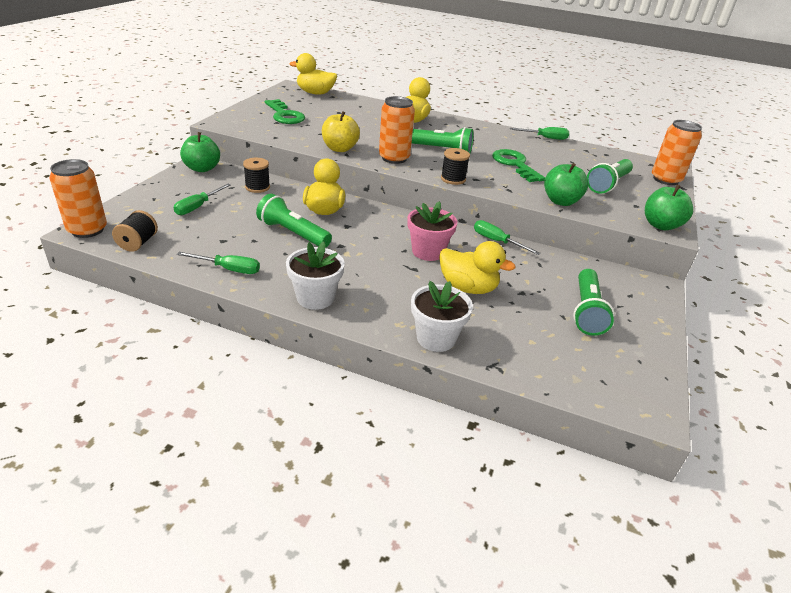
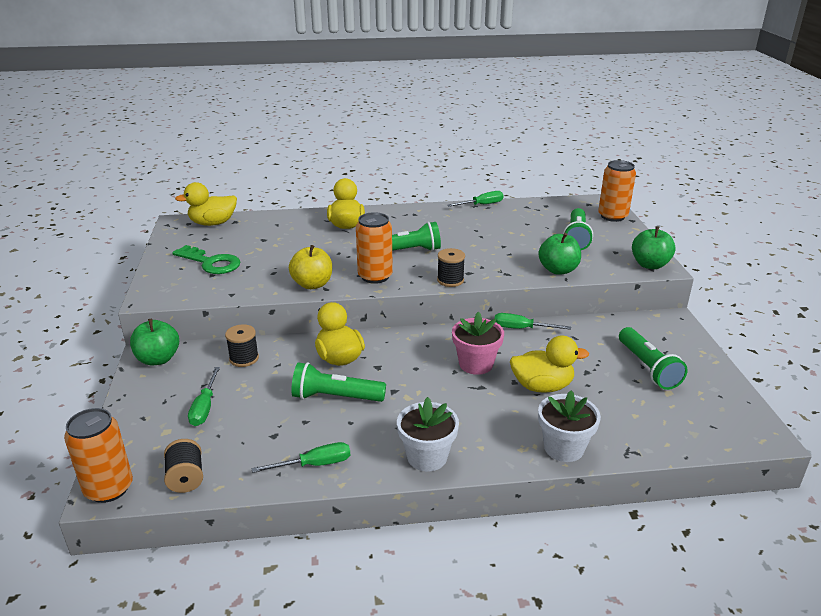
camera: 25 degrees left, 5 degrees down
(515, 164) = (485, 244): green key -> none

